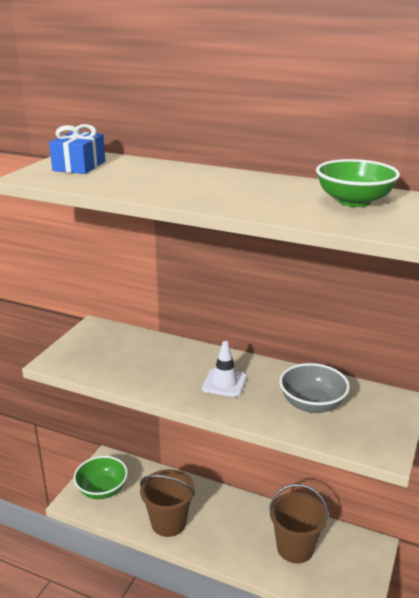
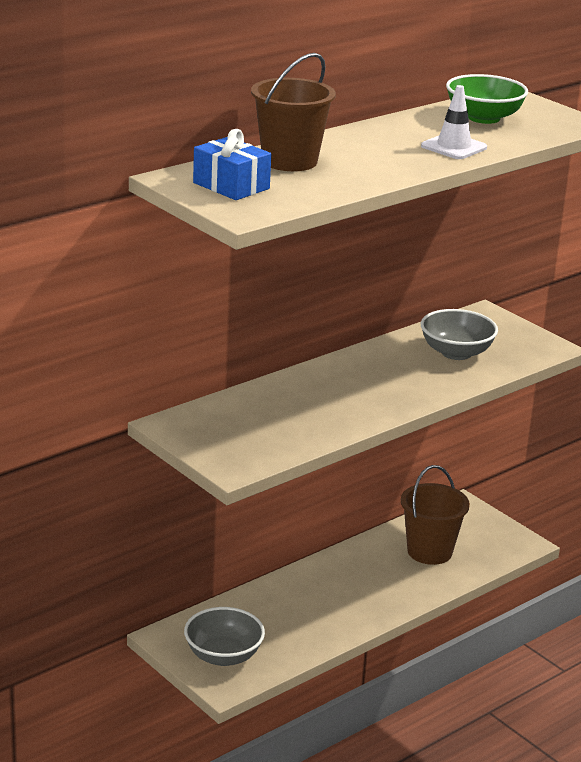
camera: 65 degrees left, 0 degrees up
(102, 489) = (223, 656): green bowl -> grey bowl
(168, 522) = (326, 621): brown bucket -> brown bucket (289, 161)
(224, 383) = (379, 382): white traffic cone -> white traffic cone (454, 147)

